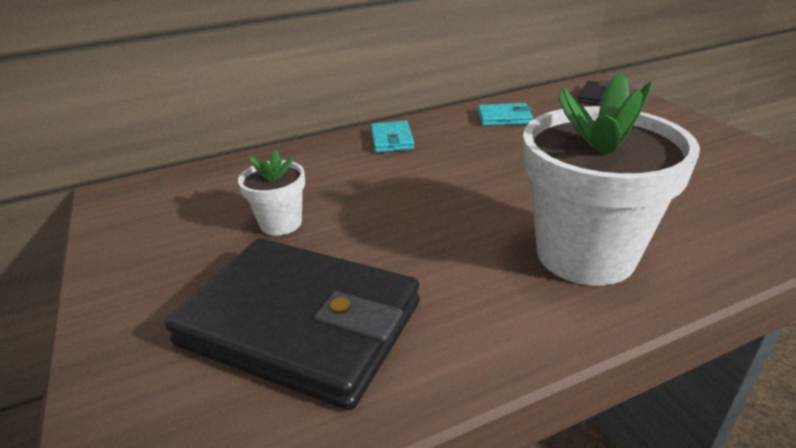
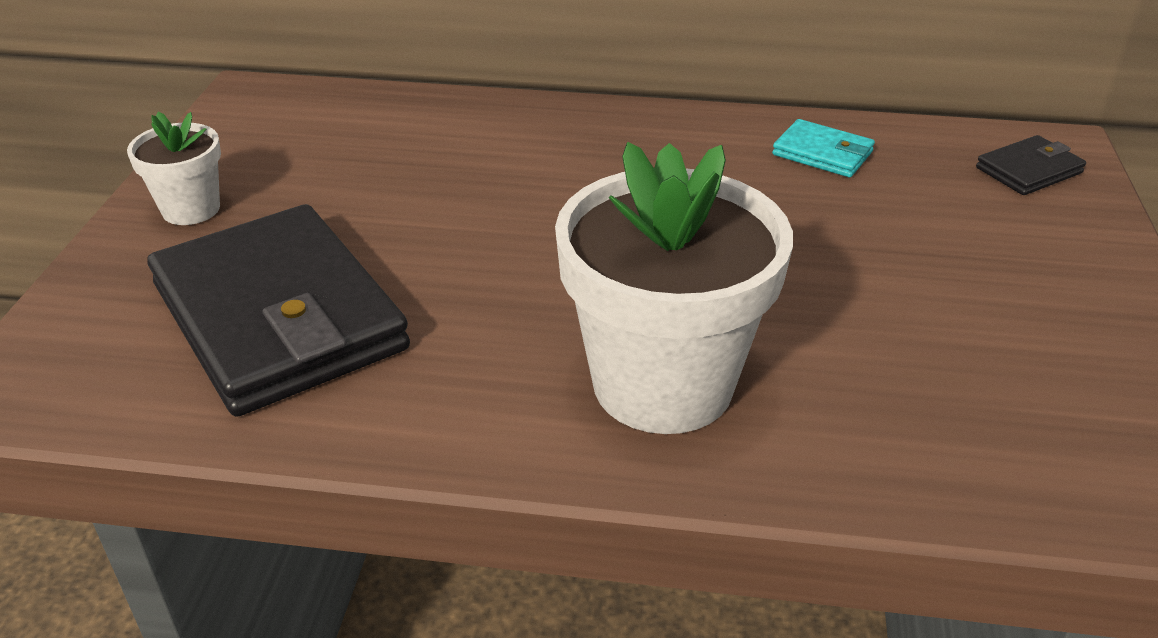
camera: 30 degrees right, 5 degrees up
(281, 223) = (373, 197): white flower pot -> white flower pot (191, 209)
(392, 140) = (622, 132): turquoise wallet -> none

